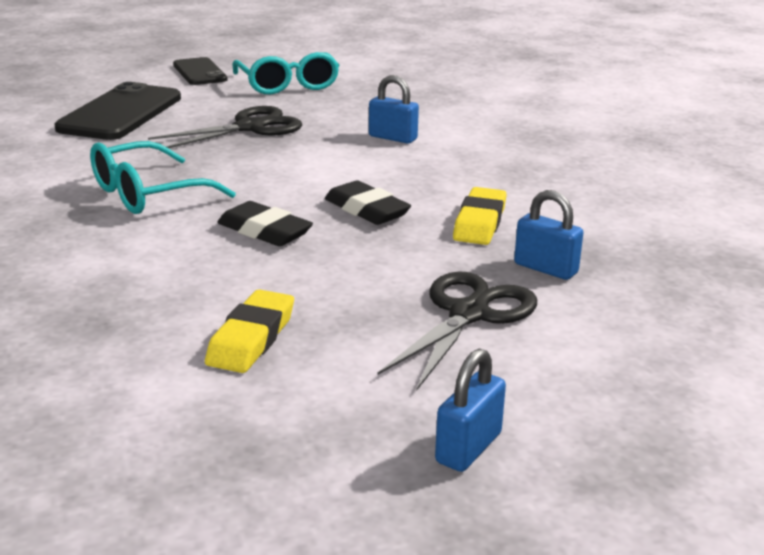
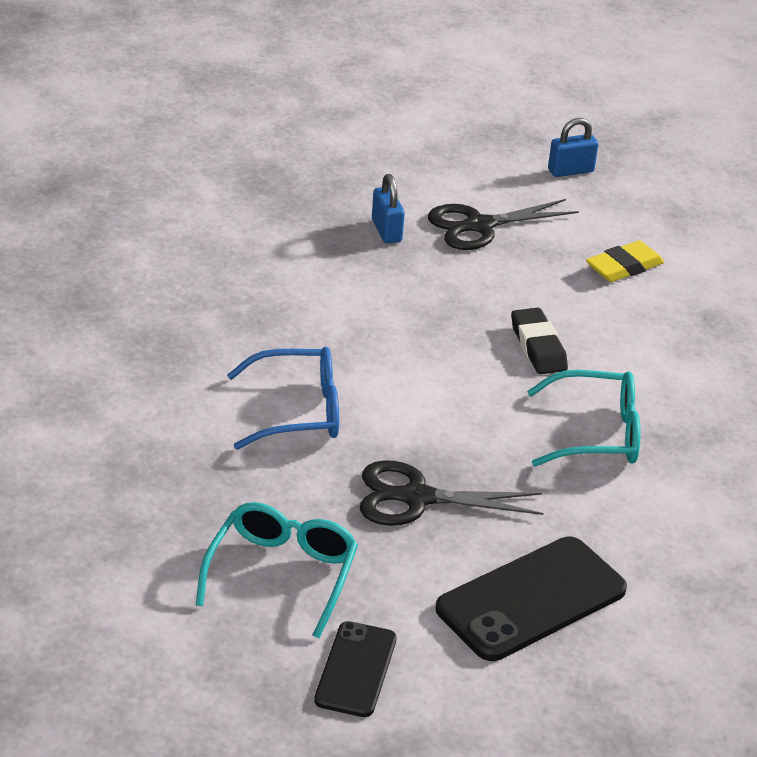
camera: 145 degrees left, 10 degrees up
(367, 210) = (438, 333): black eraser -> none
(392, 138) = (298, 411): blue padlock -> blue glasses
(479, 223) = (372, 283): yellow eraser -> none

